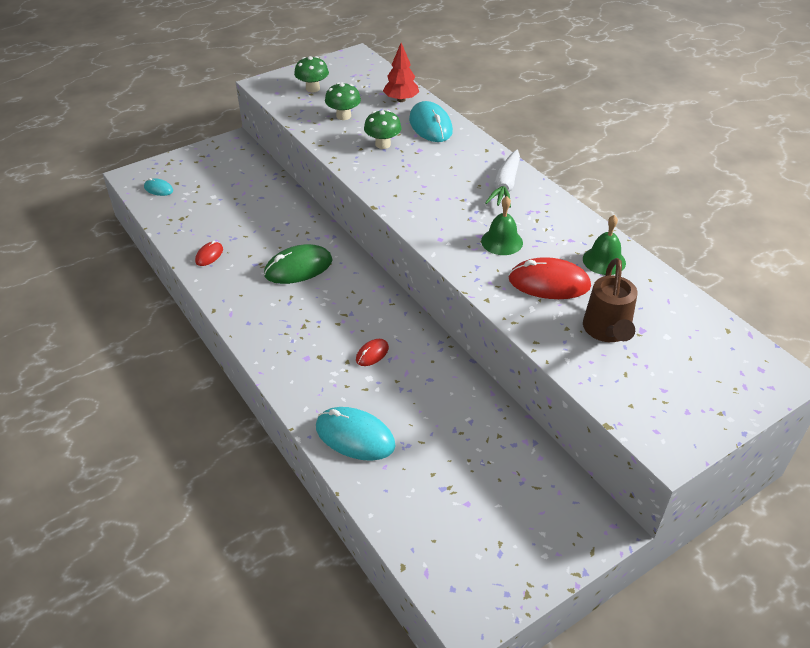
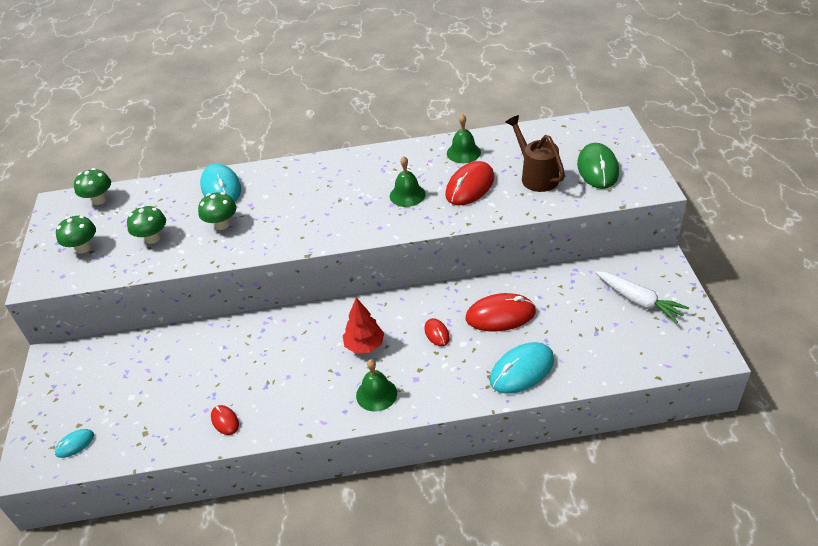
camera: 60 degrees left, 0 degrees up
(276, 336) = (376, 394): none -> green bell
(298, 268) = (295, 354): green mouse -> green mouse (597, 169)
(372, 72) = (99, 200): none -> green mushroom
(401, 100) = (164, 194): red tree -> red tree (364, 345)
(424, 396) = (500, 315): none -> red mouse
(430, 125) = (221, 188): turquoise mouse -> turquoise mouse turned 60 degrees clockwise
(505, 186) = (341, 171): white carrot -> white carrot (639, 301)
(607, 331) = (536, 176): brown watering can -> brown watering can turned 150 degrees counterclockwise

